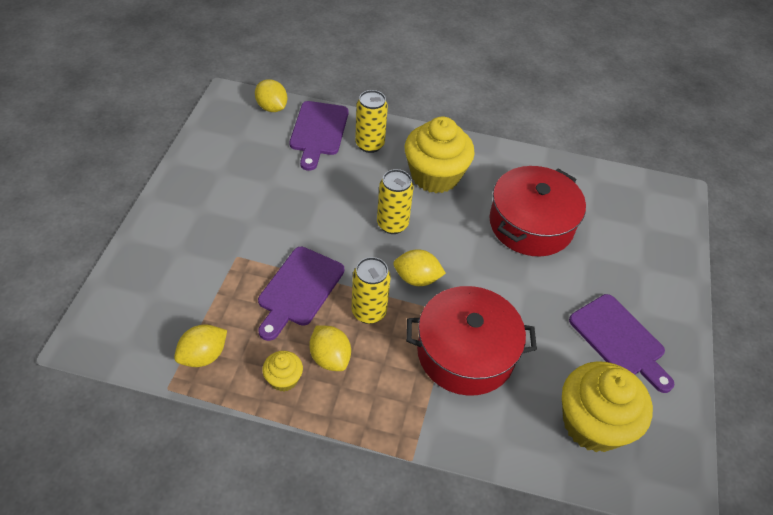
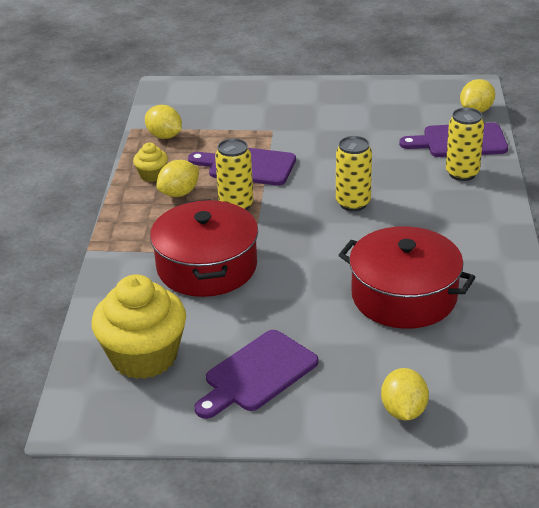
camera: 85 degrees right, 15 degrees down
(417, 278) = (287, 227): yellow lemon -> yellow lemon (403, 411)
(435, 176) = (441, 221): yellow cupcake -> none

